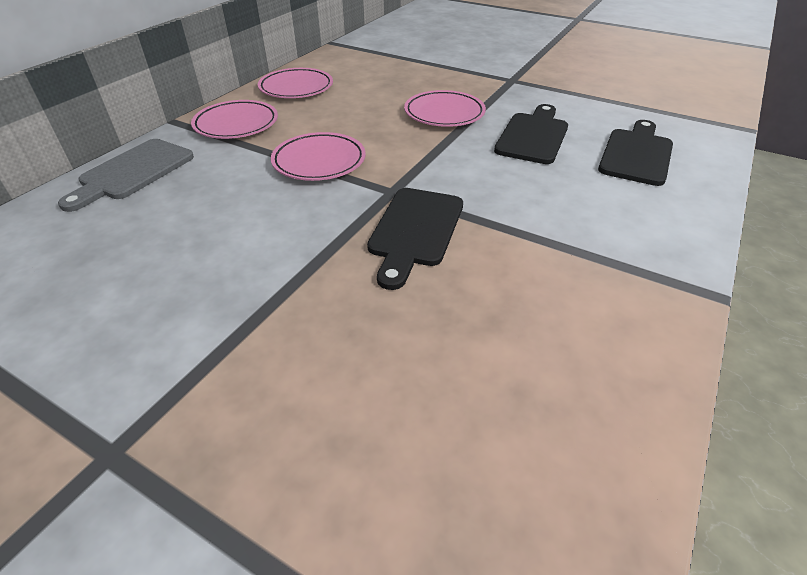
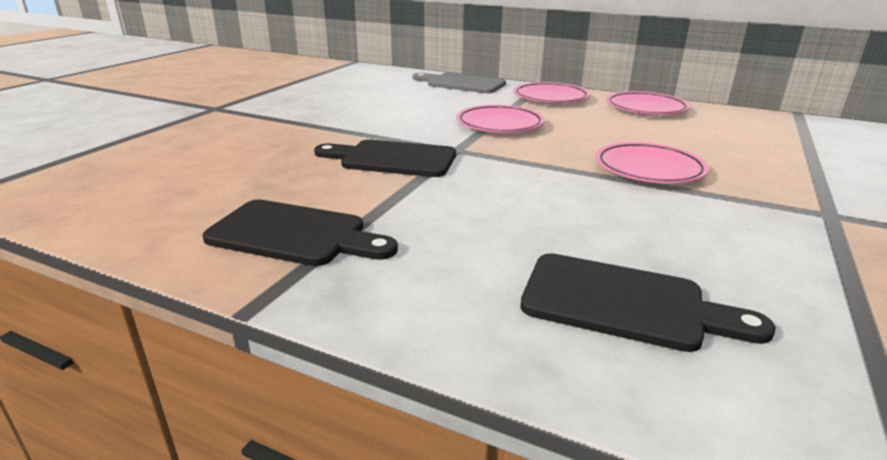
camera: 85 degrees right, 15 degrees down
(533, 136) = (627, 220): black cutting board -> black cutting board (294, 234)

